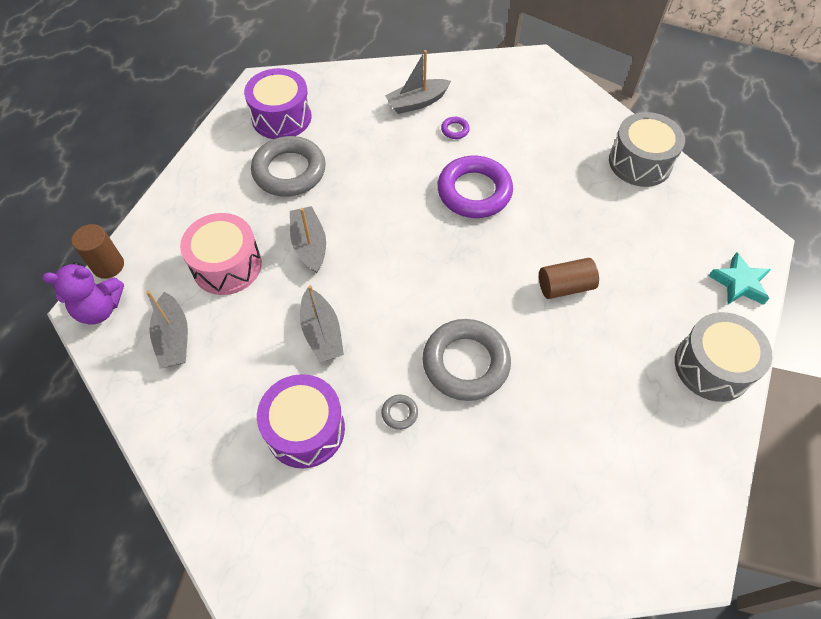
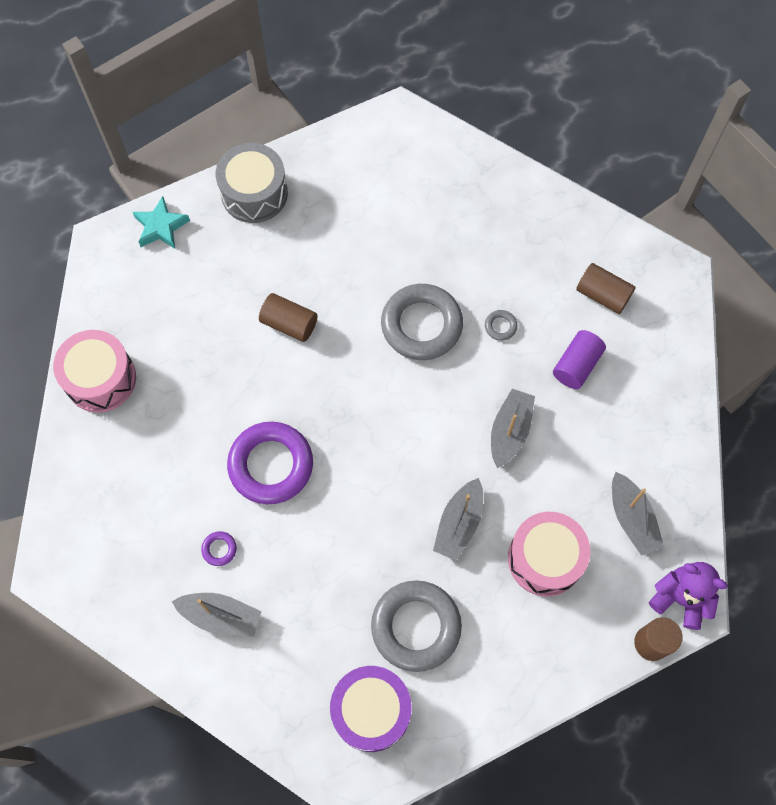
camera: 140 degrees left, 10 degrees up
(174, 338) = (632, 518): grey boat -> grey boat turned 135 degrees clockwise
(305, 429) = (576, 365): purple drum -> purple cylinder
(329, 520) = (602, 295): none -> brown cylinder
(640, 162) = (100, 379): grey drum -> pink drum

